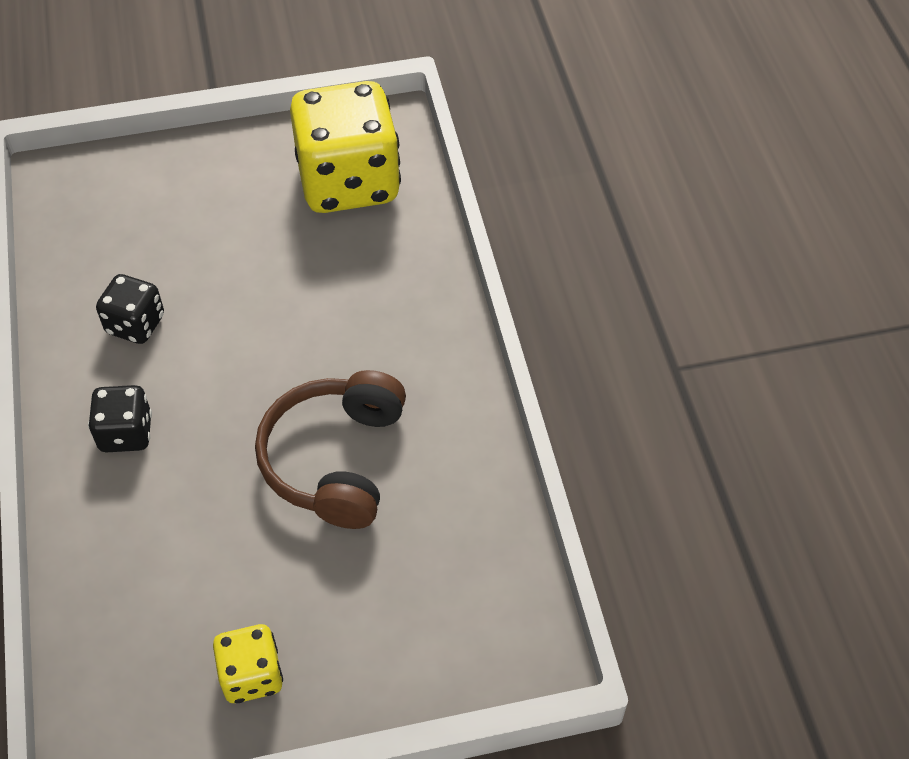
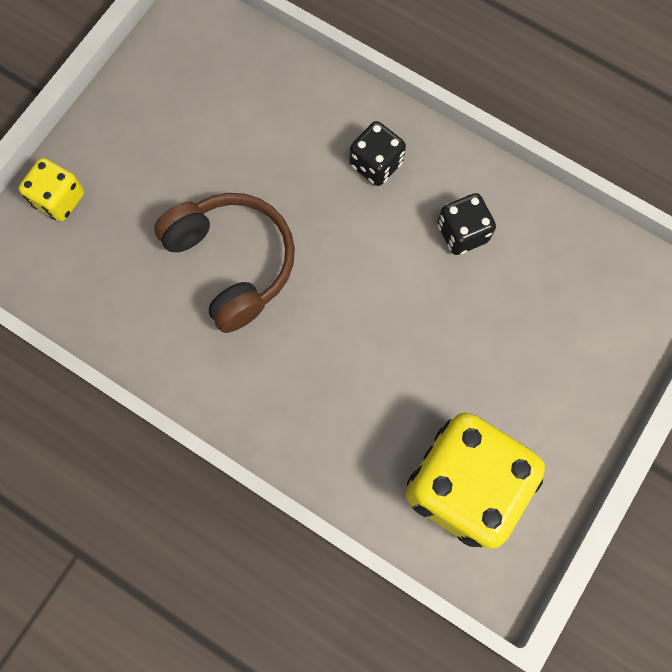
camera: 135 degrees right, 20 degrees up
(251, 675) = (146, 108): yellow dice -> yellow dice (59, 199)

